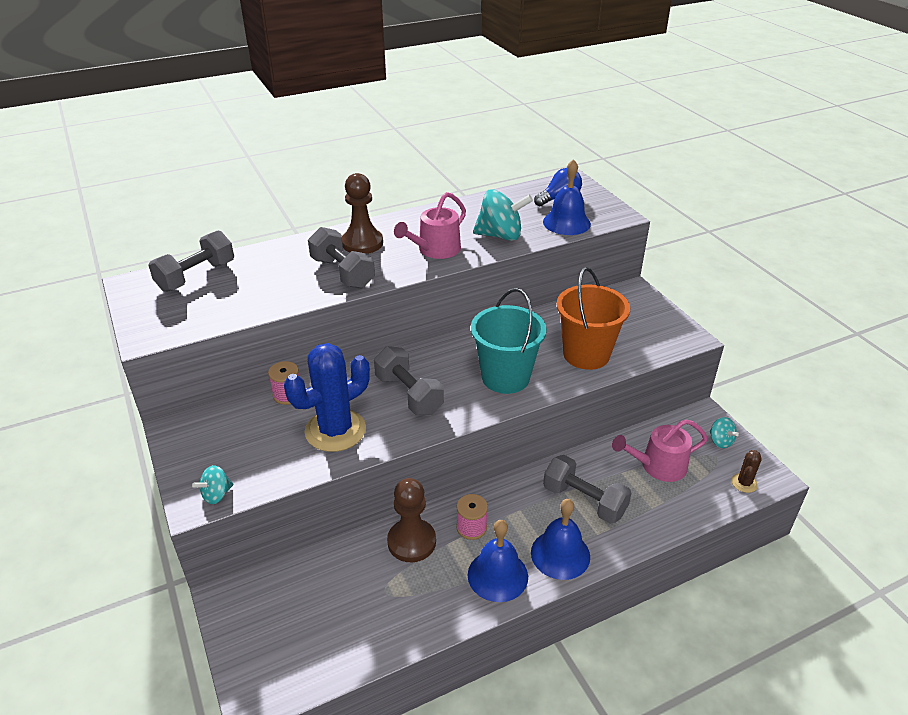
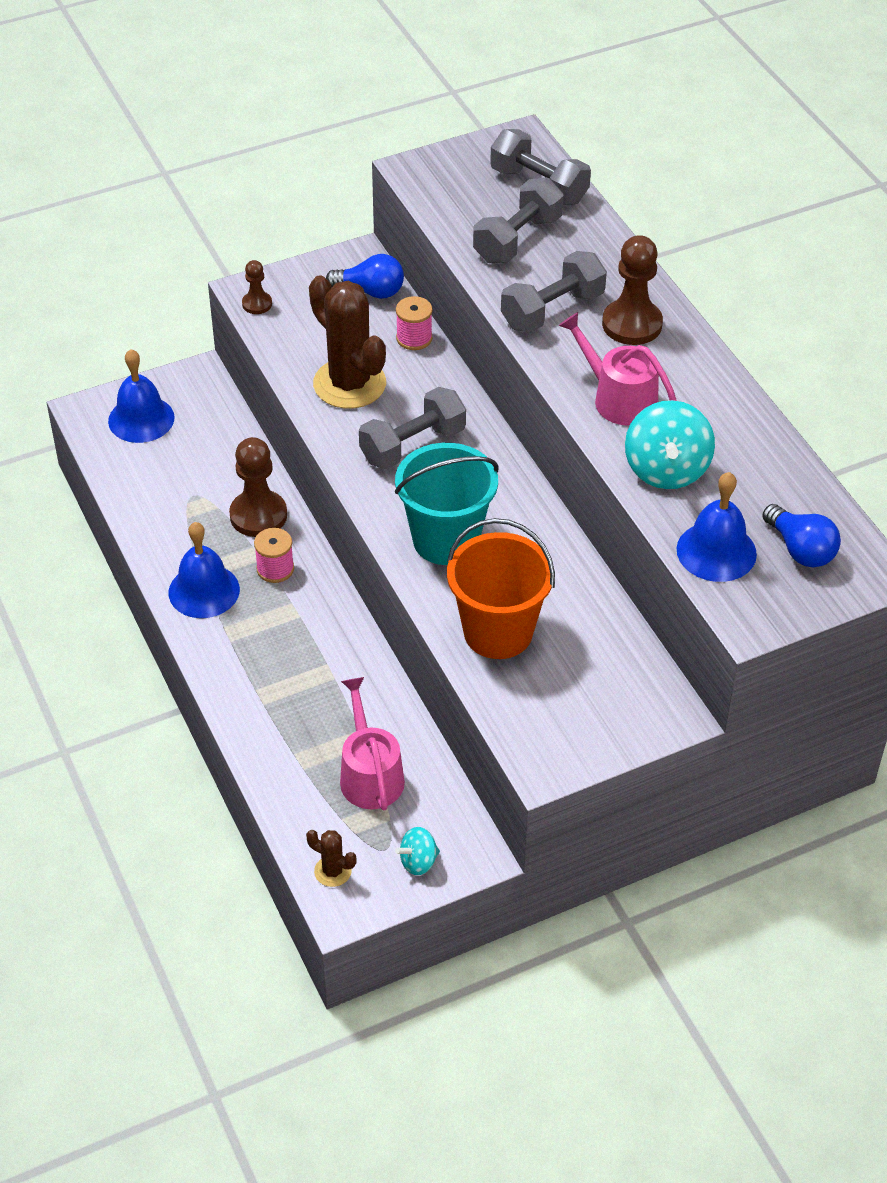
camera: 90 degrees right, 10 degrees up
(216, 495) = (257, 304): turquoise spinning top -> brown pawn
(222, 420) = (371, 291): none -> blue light bulb
(335, 430) = (349, 384): blue cactus -> brown cactus
(560, 554) = (228, 650): blue bell -> blue bell (141, 419)
(584, 501) = (310, 683): grey dumbbell -> grey dumbbell (517, 239)

